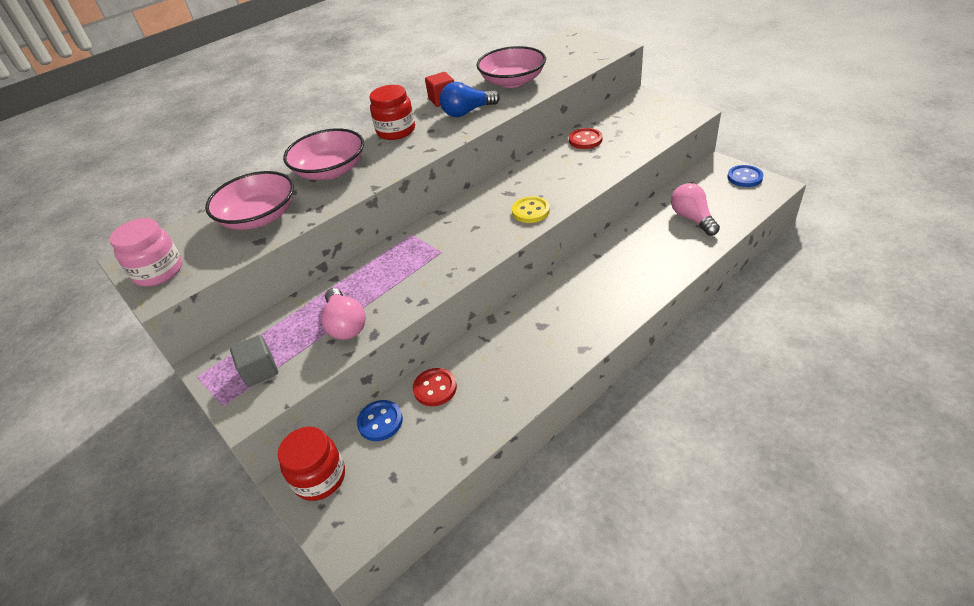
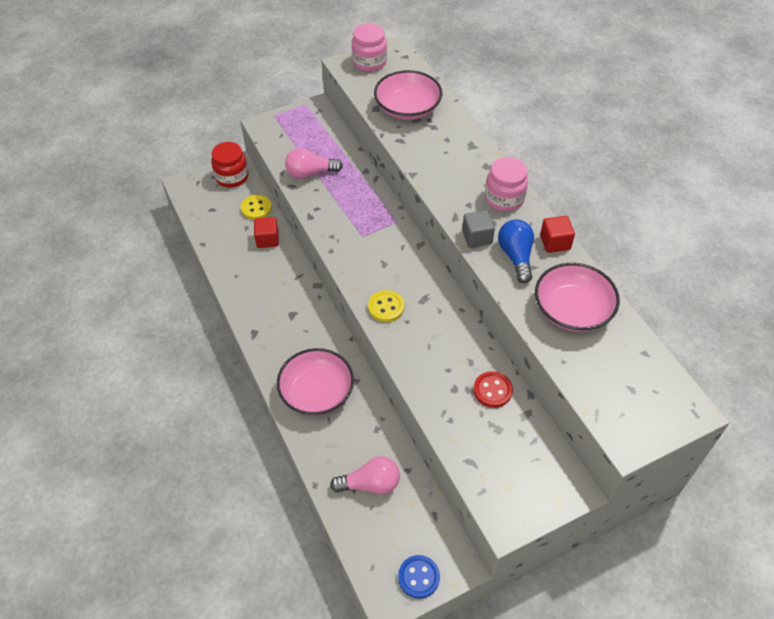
camera: 100 degrees right, 10 degrees up
(260, 371) = (292, 131): grey cube -> grey cube (477, 237)
(330, 170) = (455, 150): pink bowl -> pink bowl (317, 392)
(380, 421) = (256, 208): blue button -> yellow button
(396, 131) = (504, 199): red jar -> pink jar
(435, 388) = (267, 239): red button -> red cube

